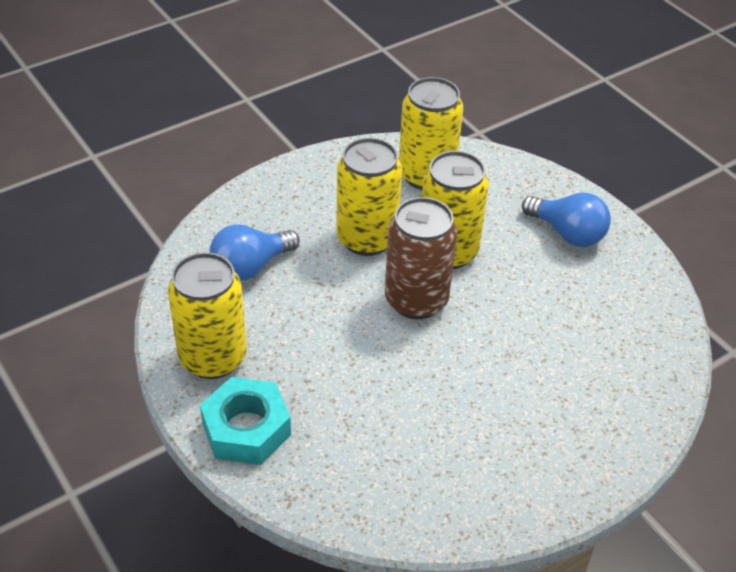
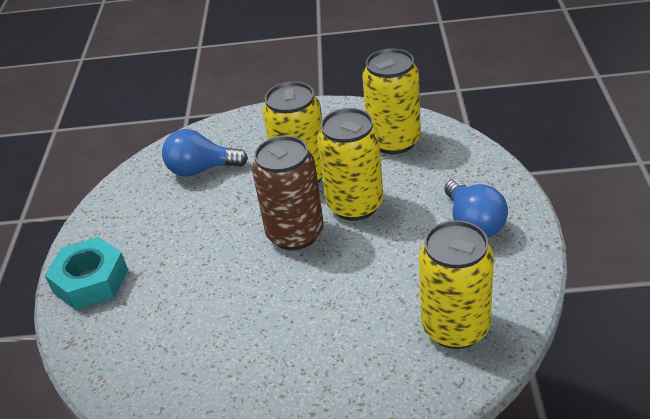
camera: 40 degrees right, 5 degrees down
(213, 358) = (117, 223): yellow can -> yellow can (455, 327)

